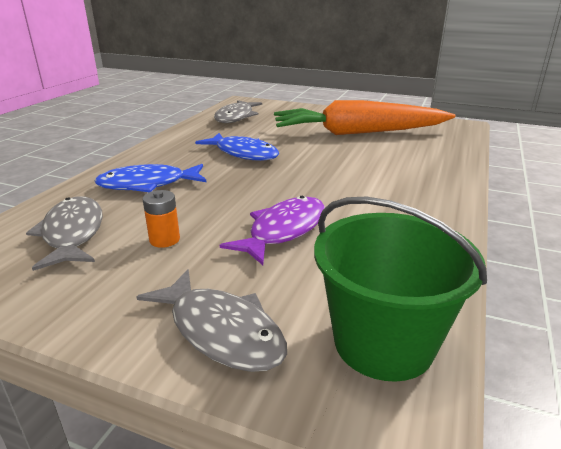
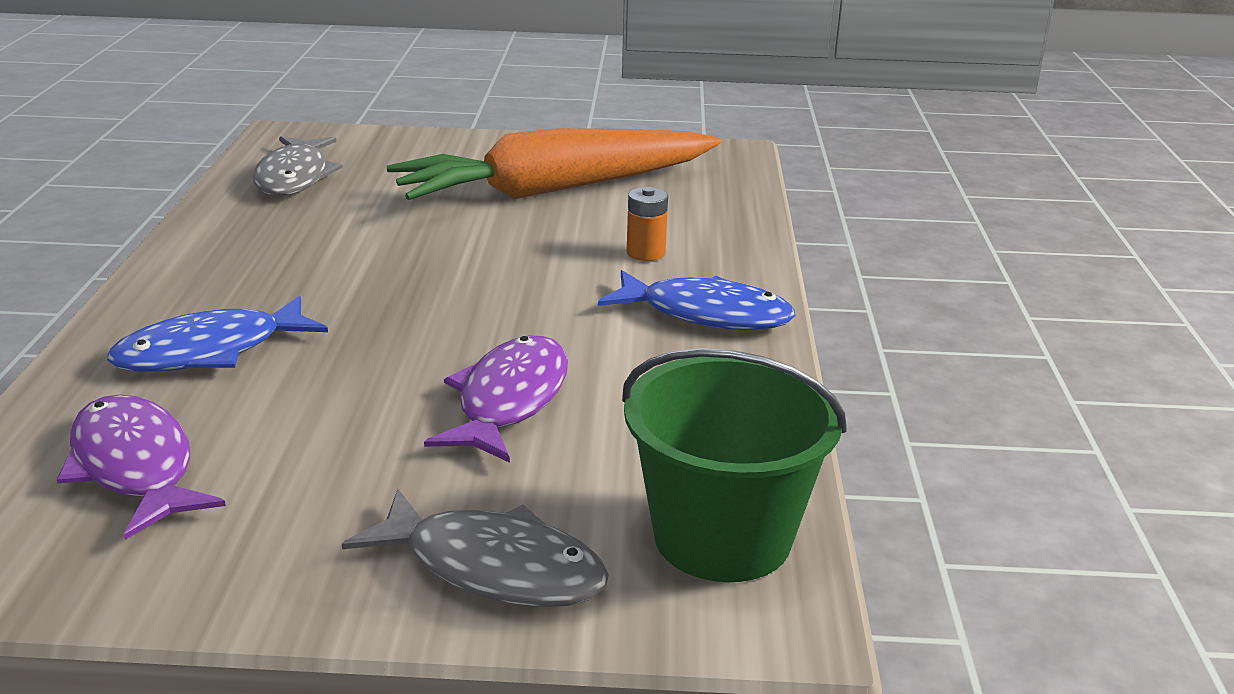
camera: 20 degrees left, 0 degrees up
(72, 233) = (135, 467): grey fish -> purple fish
(164, 240) = (314, 449): orange battery -> orange battery (646, 253)
(243, 153) = (358, 261): blue fish -> blue fish (706, 314)

